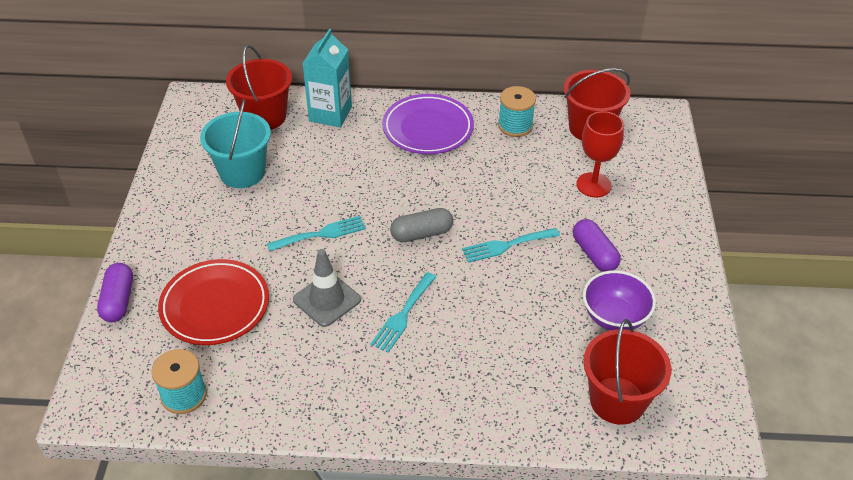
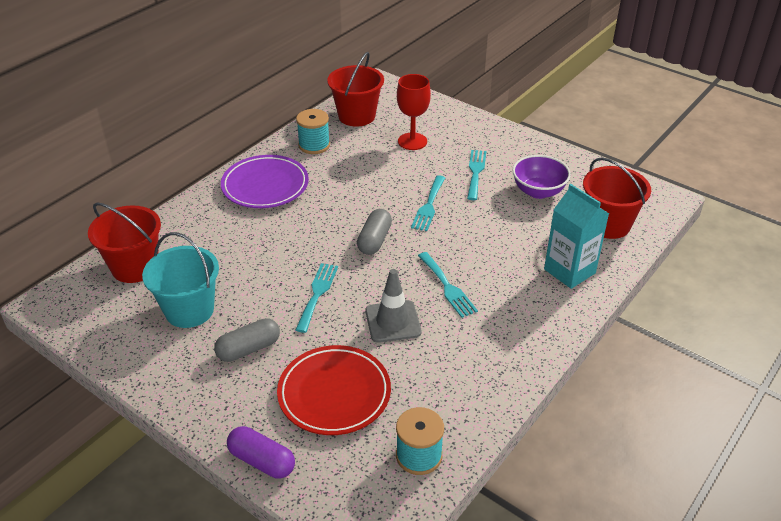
camera: 55 degrees left, 5 degrees down
(226, 229) = (249, 349): none -> grey capsule
(330, 114) = (182, 228): turquoise carton -> turquoise carton (569, 271)
(594, 254) = (475, 172): purple capsule -> turquoise fork

